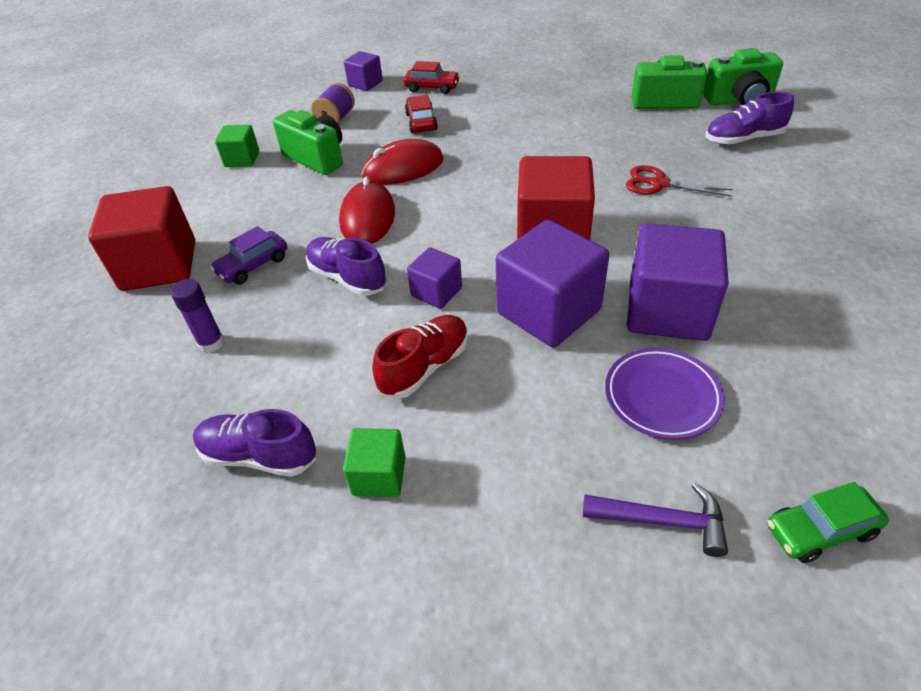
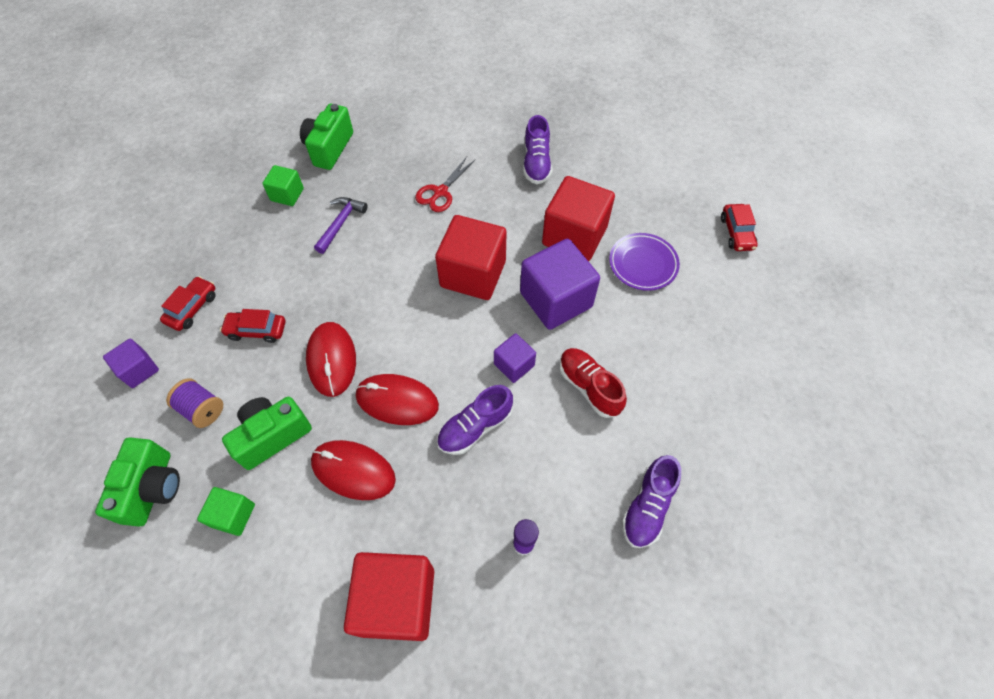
camera: 80 degrees left, 15 degrees up
(253, 265) = (430, 506): purple car -> none
(287, 209) = (353, 471): none -> red mouse
(379, 476) = (675, 430): green cube -> green cube (287, 194)
(662, 521) = (724, 294): purple hammer -> purple hammer (340, 224)
(667, 311) = (574, 236): purple cube -> red cube
(739, 100) = (355, 106): green camera -> green camera (153, 488)
(743, 139) = (408, 125): purple shoe -> purple shoe (536, 163)
(820, 530) = (736, 233): green car -> red car

